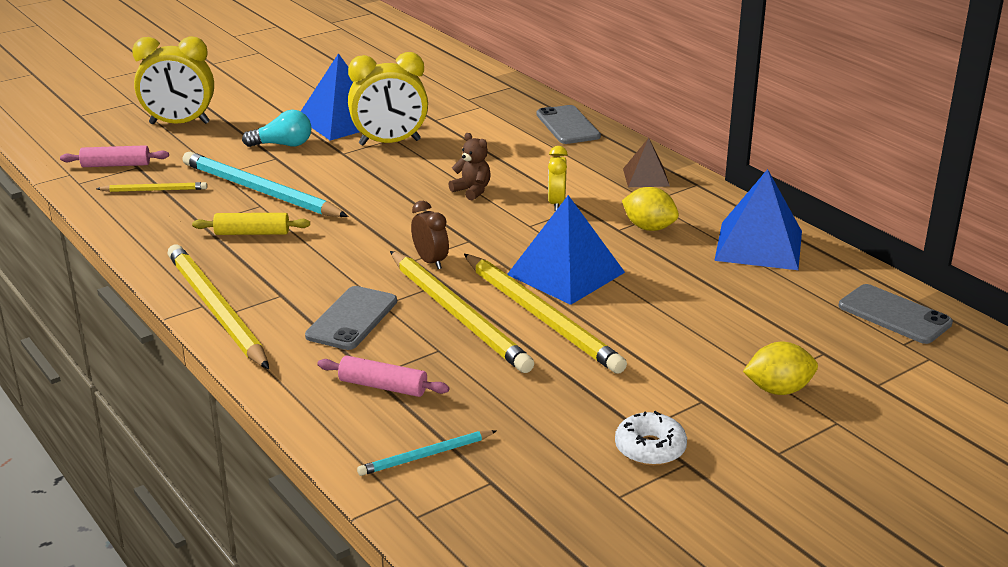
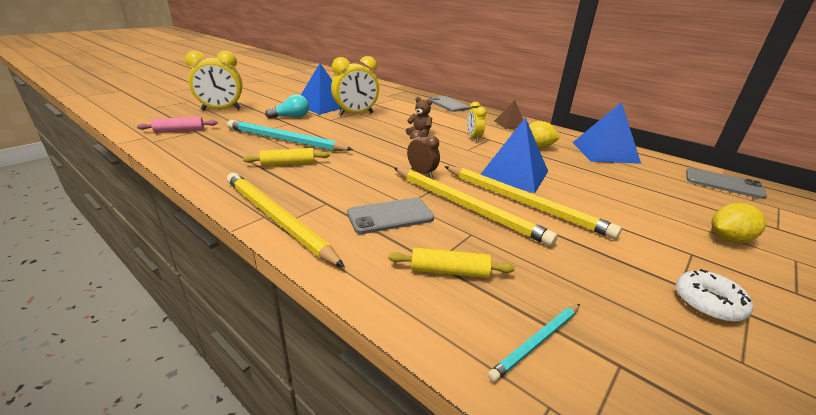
camera: 15 degrees left, 0 degrees up
(154, 190) = (210, 143): yellow pencil -> none
(352, 319) = (390, 216): grey phone -> grey phone turned 60 degrees clockwise
(383, 386) = (449, 271): pink rolling pin -> yellow rolling pin

